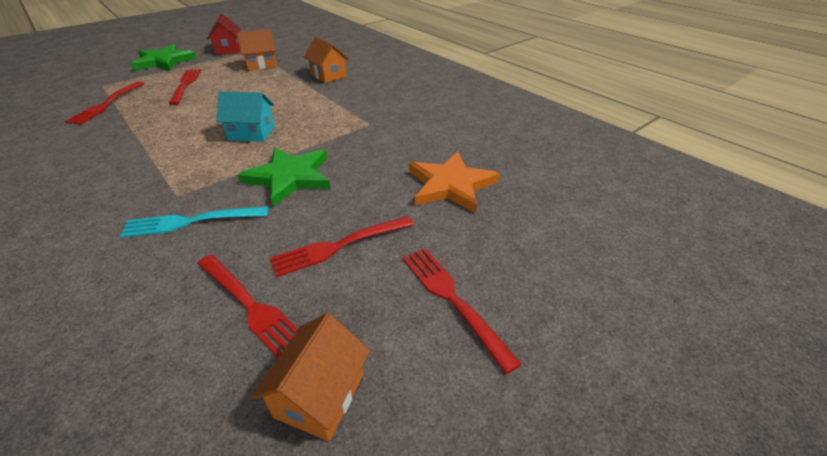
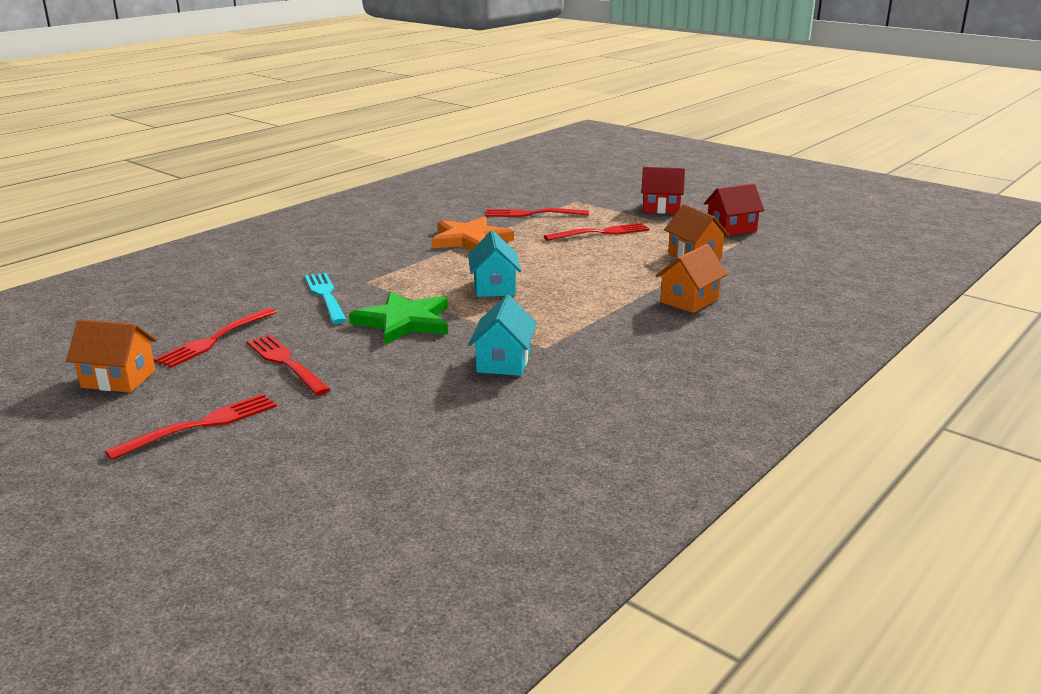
camera: 80 degrees right, 15 degrees down
(164, 61) = (661, 208): green star -> red house
(385, 140) = (503, 362): none -> turquoise house
(451, 185) = (400, 414): orange star -> orange star (470, 239)

